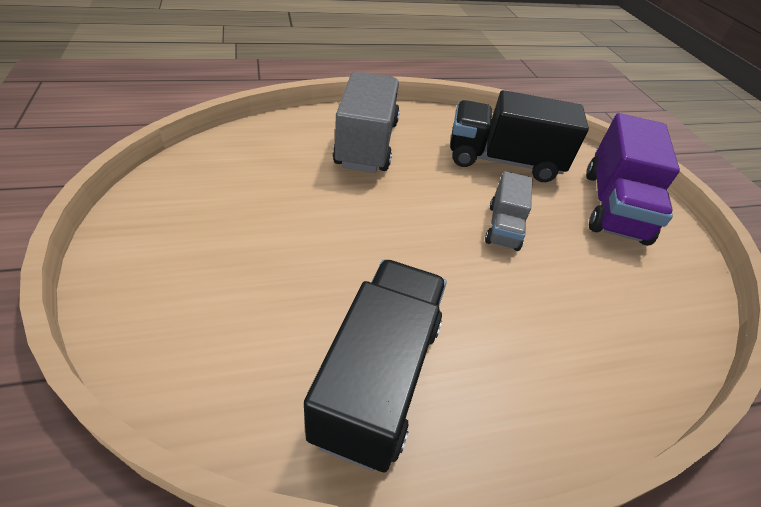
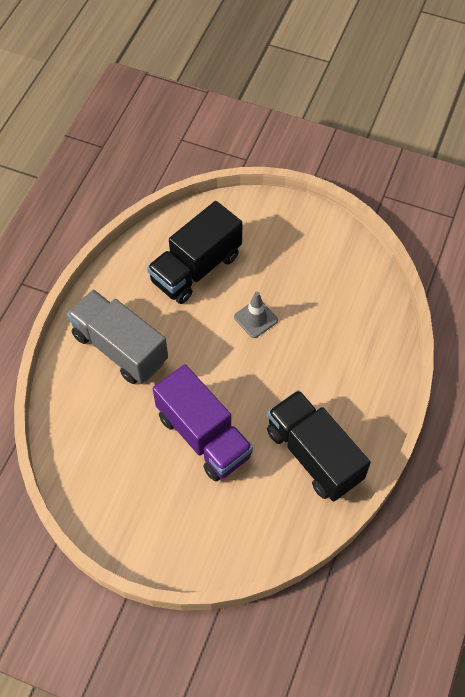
camera: 50 degrees left, 15 degrees up
(503, 227) = (255, 318): grey truck -> grey traffic cone
(613, 206) = (279, 236): purple truck -> purple truck (203, 436)

